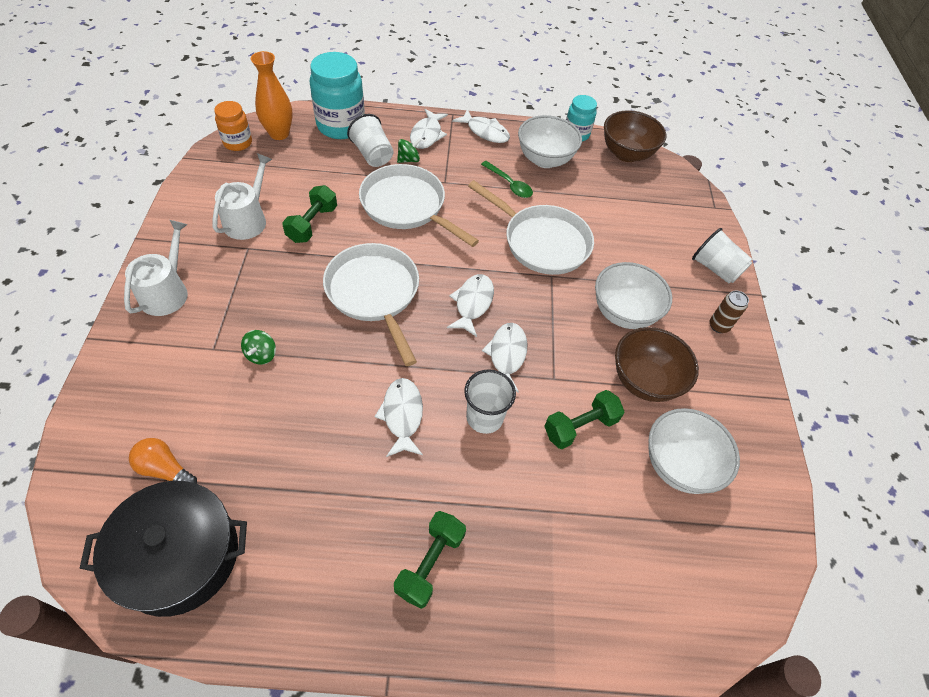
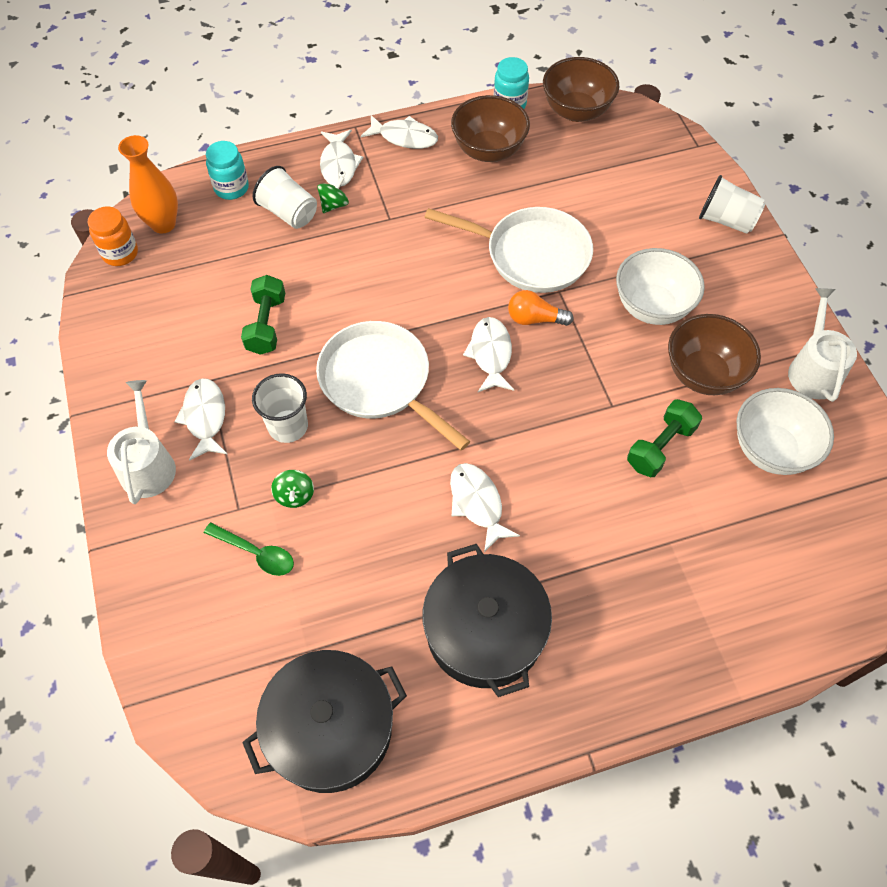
camera: 15 degrees left, 5 degrees up
(165, 469) = (264, 652): orange light bulb -> orange light bulb (534, 319)
(248, 220) = (189, 346): white watering can -> white watering can (813, 370)
(341, 126) = (231, 188): turquoise jar -> turquoise jar, size x0.57
(353, 524) = (485, 631): none -> black pot
(407, 206) = (362, 265): white pan -> none
(430, 563) = (577, 637): green dumbbell -> none
(484, 417) = (561, 473): white cup -> white cup (288, 426)
(506, 355) = (553, 399): white fish -> white fish (205, 417)
(509, 184) = (463, 196): green spoon -> green spoon (255, 553)
(544, 160) = (488, 150): white bowl -> brown bowl
(718, 326) = (754, 285): brown can -> none

